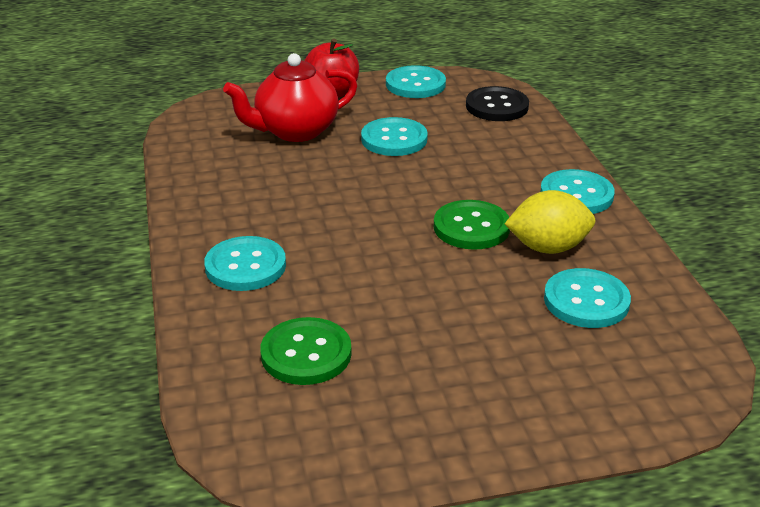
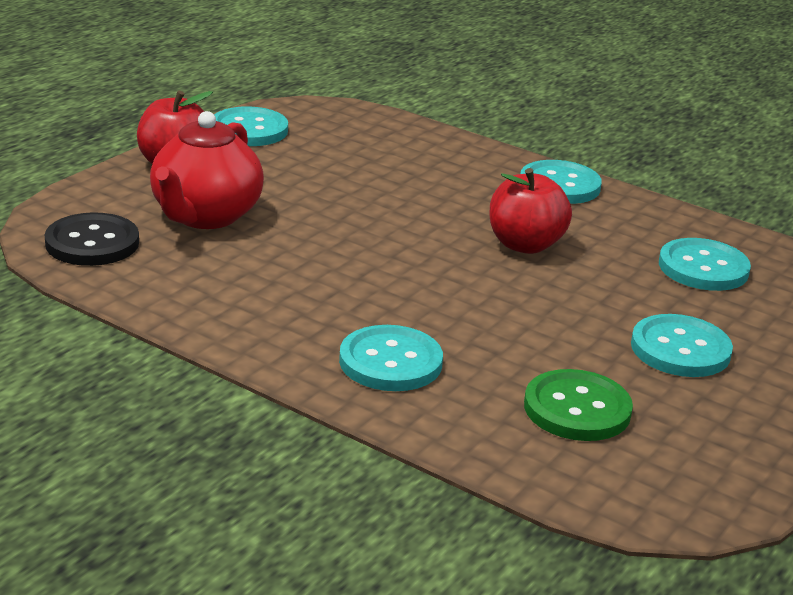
camera: 45 degrees left, 5 degrees down
(394, 139) = (321, 190): turquoise button -> turquoise button (680, 349)
(471, 227) = (525, 245): green button -> red apple
(497, 106) = (364, 128): black button -> black button (92, 243)
(548, 248) = (610, 238): yellow lemon -> none

